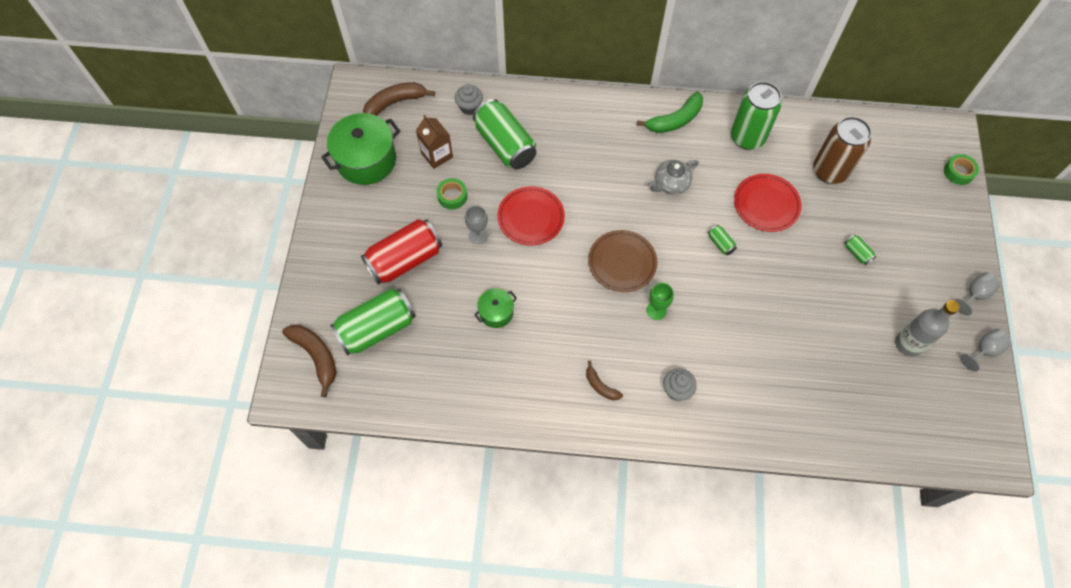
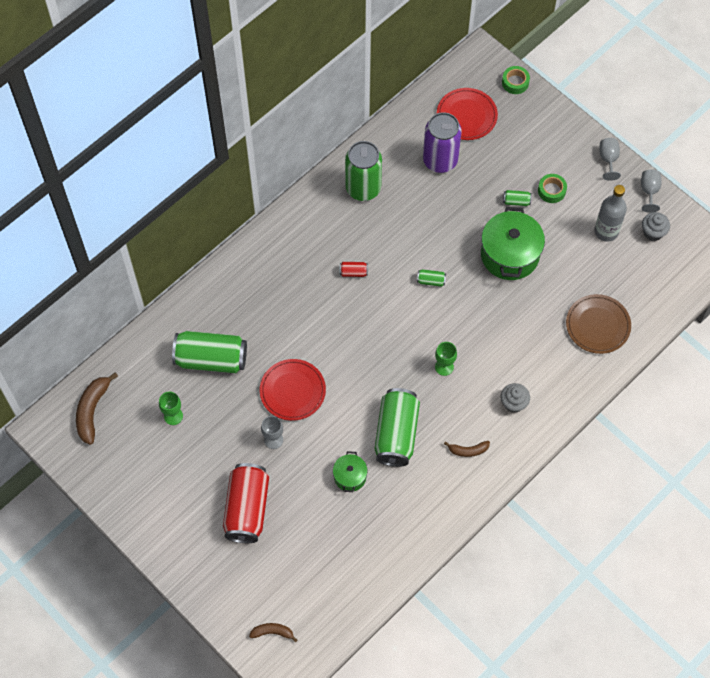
camera: 50 degrees left, 0 degrees up
(316, 356) = (272, 632): brown banana -> brown banana, size x0.57
(366, 160) = (128, 472): green pot -> green pot (509, 255)
(377, 329) = (288, 571): green can -> green can (396, 434)
(437, 155) = (173, 416): brown carton -> green goblet
(452, 196) = (222, 433): green tape -> green tape (551, 190)
(469, 107) = (151, 358): grey cupcake -> grey cupcake (653, 232)
(622, 262) = (387, 358): brown plate -> brown plate (597, 325)
(671, 184) = (353, 272): grey teapot -> red can
(675, 120) = (302, 223): green banana -> none
(766, 204) = (428, 224): red plate -> red plate (466, 116)
(829, 171) = (440, 160): brown can -> purple can

